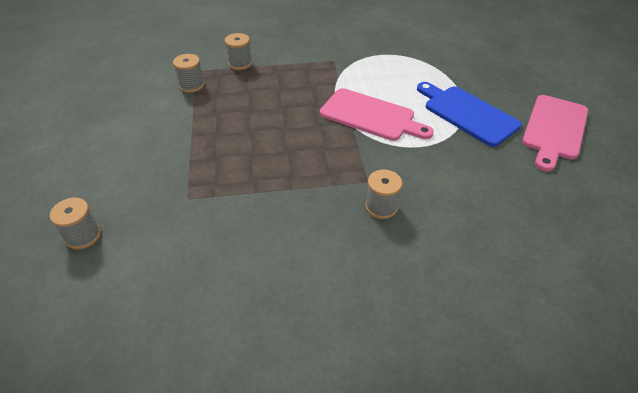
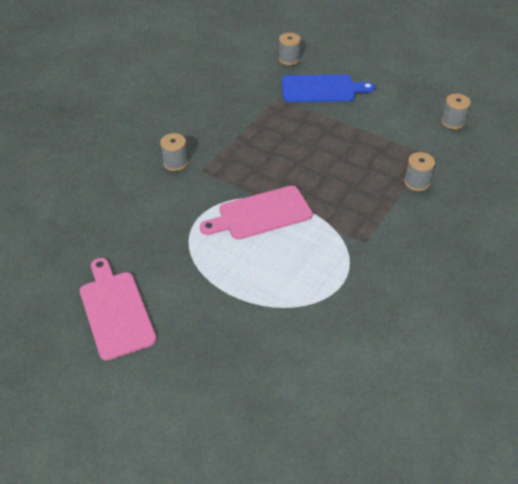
camera: 130 degrees right, 0 degrees up
(191, 85) = (406, 144): grey spool -> grey spool (453, 122)
(467, 113) = (197, 272): blue cutting board -> blue cutting board (321, 89)

